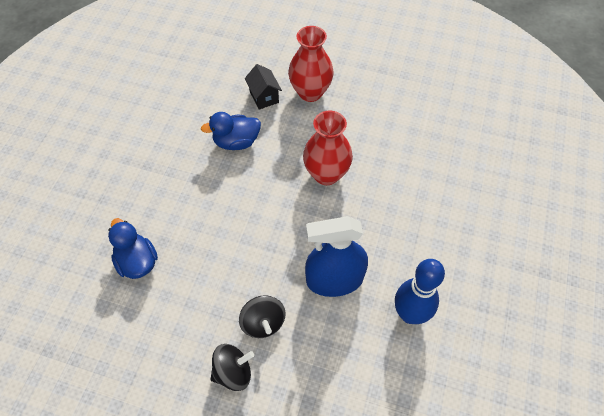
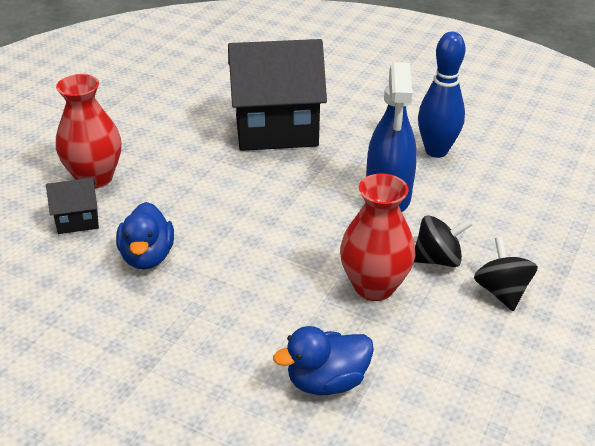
camera: 80 degrees left, 20 degrees down
(326, 174) = (236, 182): red vase -> red vase (374, 286)
(402, 187) = (276, 130): none -> black house

